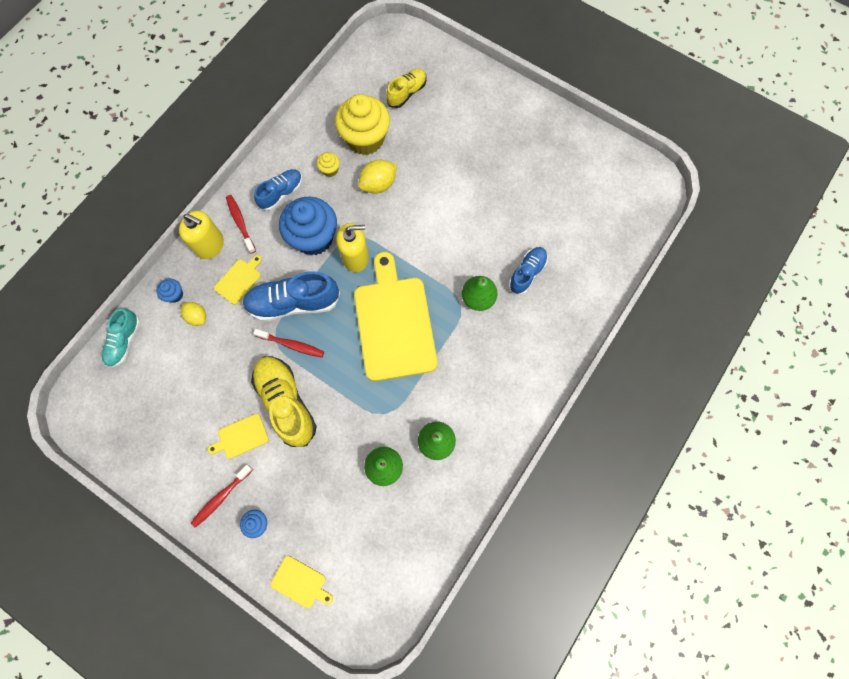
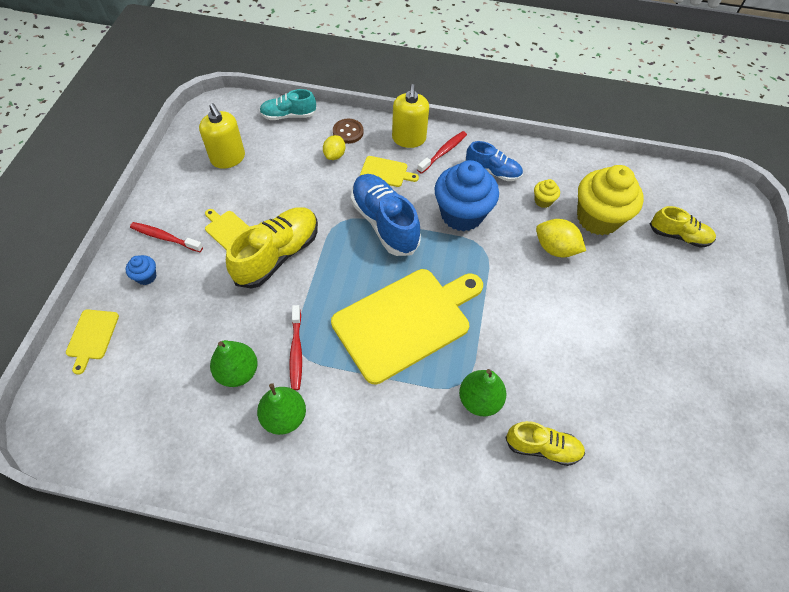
camera: 65 degrees right, 15 degrees down
(174, 295) = (348, 132): blue cupcake -> brown button
(292, 345) = (339, 237): red toothbrush -> red toothbrush (296, 351)
(355, 257) = (461, 258): yellow soap dispenser -> yellow soap dispenser (228, 158)
(527, 273) = (542, 447): blue shoe -> yellow shoe

